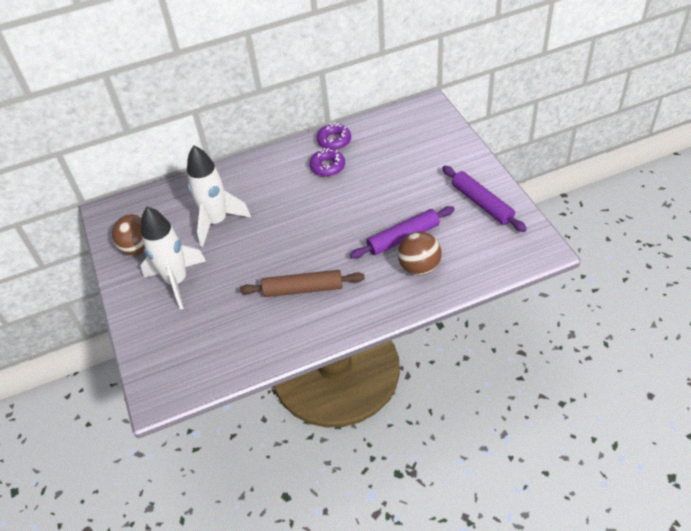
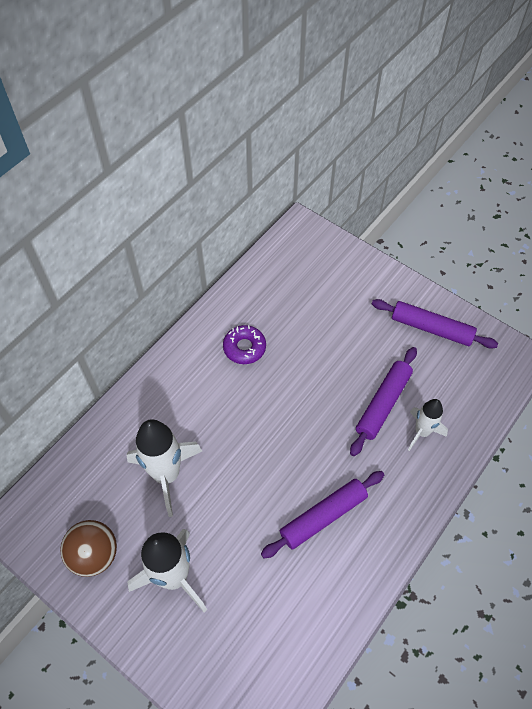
camera: 35 degrees left, 10 degrees up
(303, 289) = (323, 516): brown rolling pin -> purple rolling pin
(334, 141) = (229, 311): purple donut -> none
(419, 267) = (422, 432): brown ball -> white rocket

